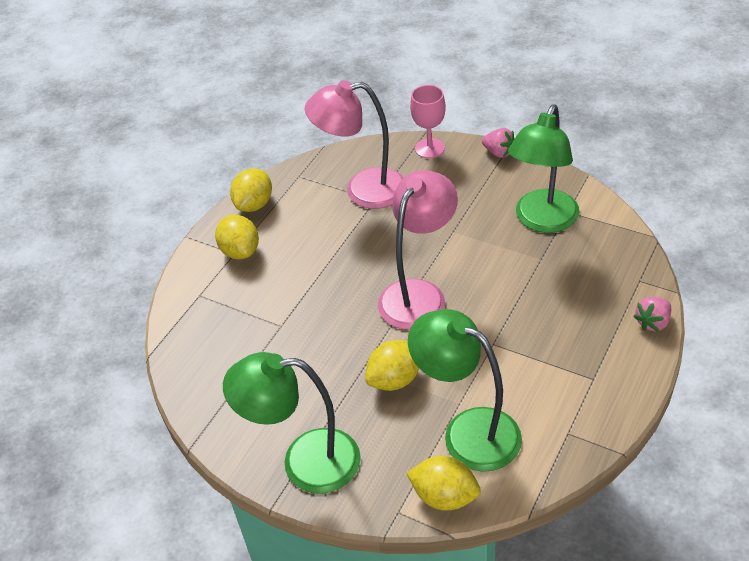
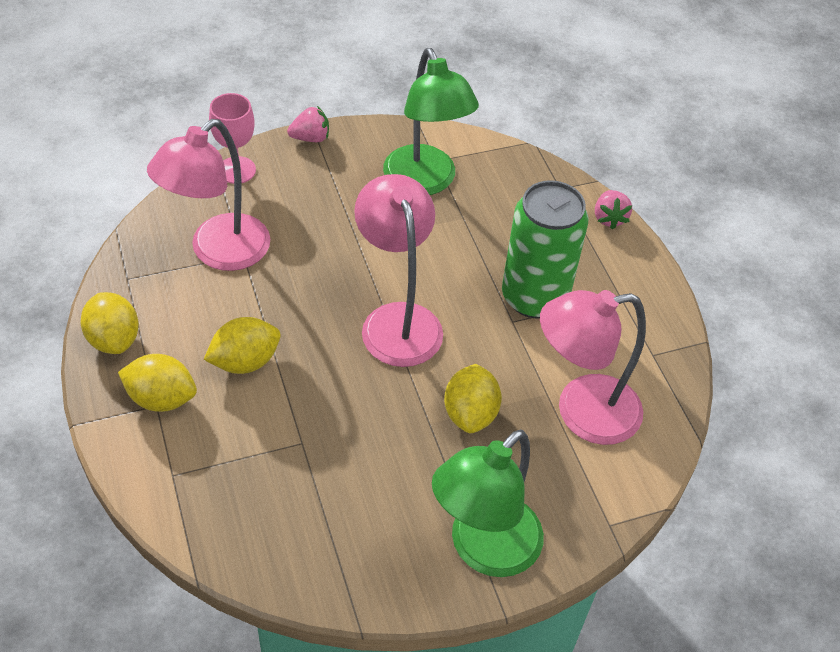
camera: 55 degrees left, 5 degrees up
(444, 496) = (628, 481): yellow lemon -> yellow lemon (245, 361)
(468, 431) = (581, 412): green lamp -> pink lamp
(527, 338) = (534, 297): none -> green can

